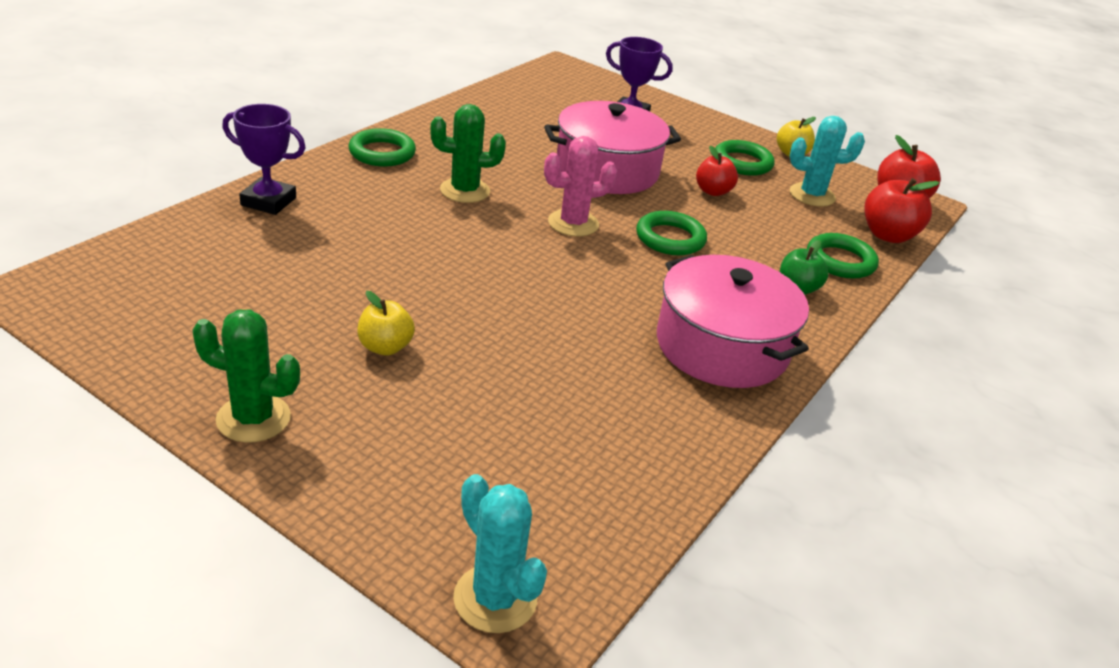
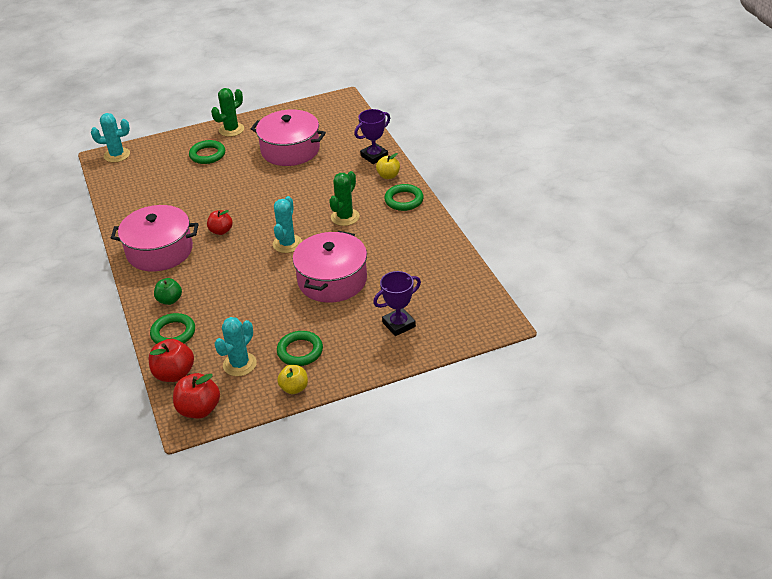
camera: 130 degrees right, 5 degrees up
(298, 300) = (290, 150): none -> pink pot
(385, 347) = (243, 163): yellow apple -> yellow apple (388, 176)
(573, 223) = (287, 244): pink cactus -> turquoise cactus
(670, 238) = (247, 273): green ring -> green ring (207, 155)
(713, 191) = (277, 316): red apple -> red apple (221, 231)

